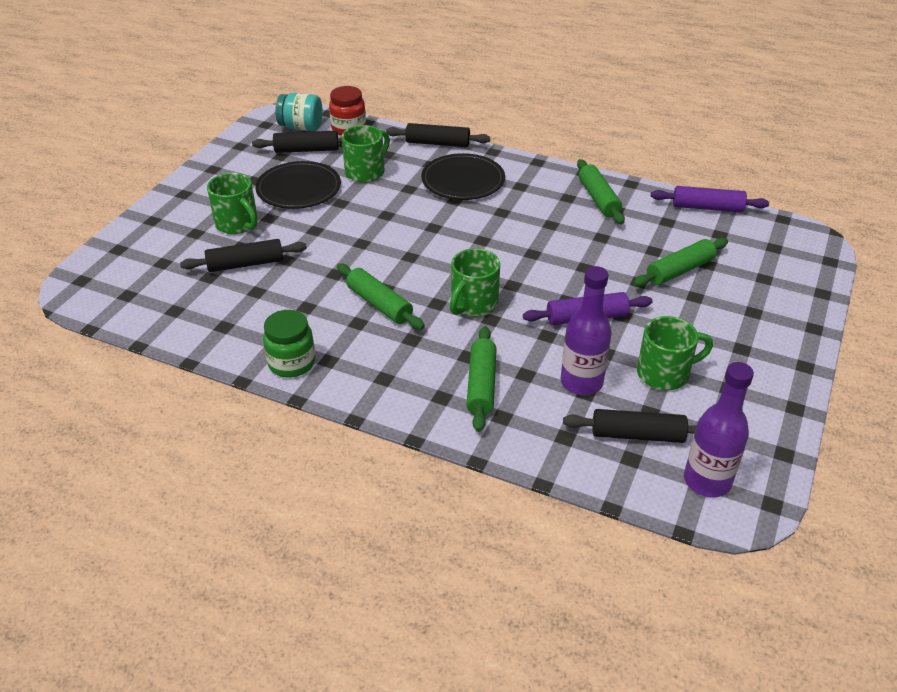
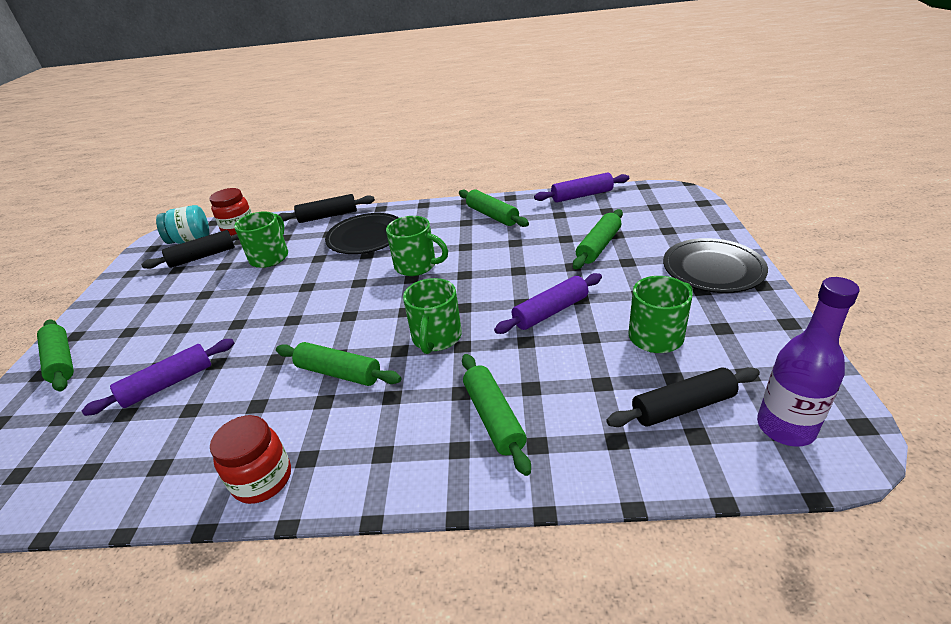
camera: 20 degrees left, 5 degrees down
(169, 214) = (61, 361): none -> green rolling pin
(237, 224) = (147, 345): green mug -> green mug (417, 266)
(246, 264) = (168, 384): black rolling pin -> purple rolling pin
(292, 363) = (262, 479): green jar -> red jar
(298, 189) = (206, 291): black plate -> black plate (713, 269)
(581, 382) = (590, 374): purple bottle -> none

